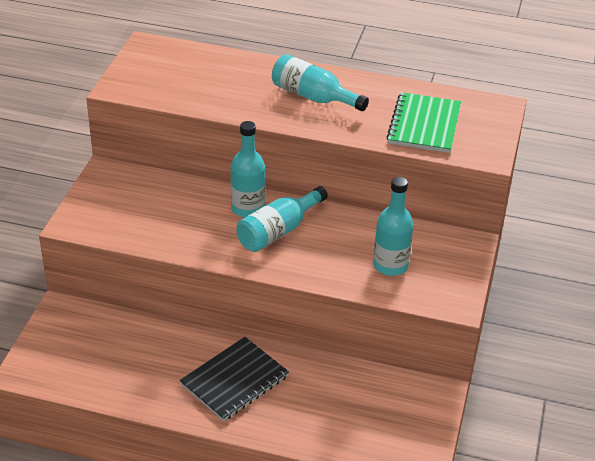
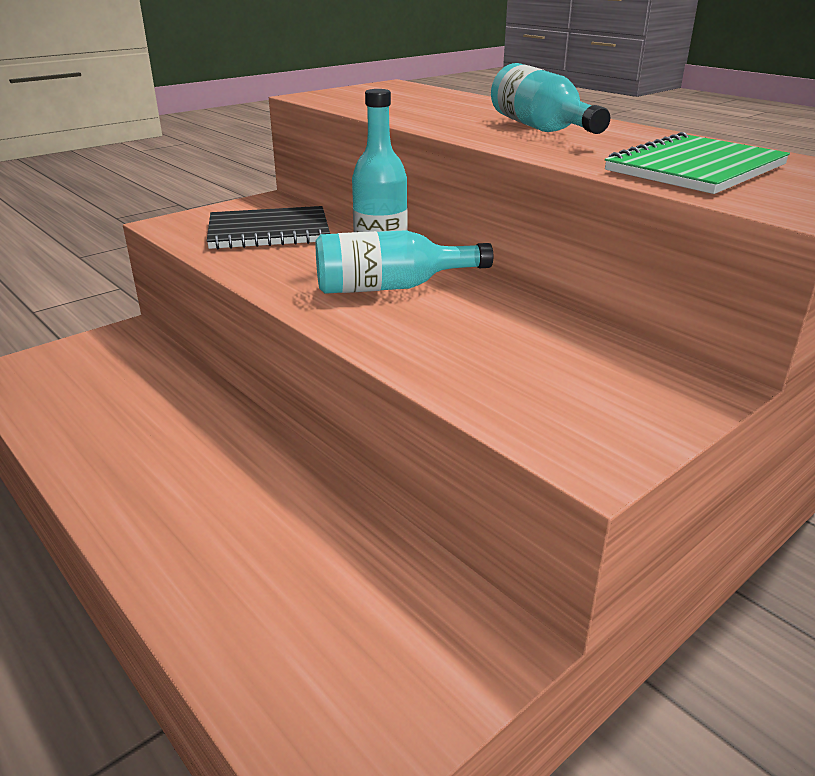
camera: 35 degrees right, 10 degrees down
(234, 380) = (200, 474): black notebook -> black notebook (269, 231)
(390, 265) = (518, 368): turquoise bottle -> none

